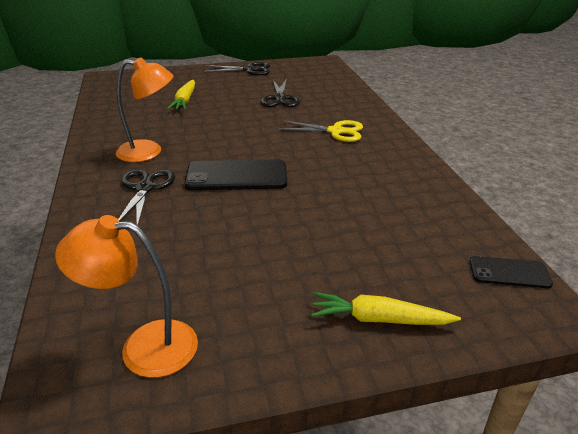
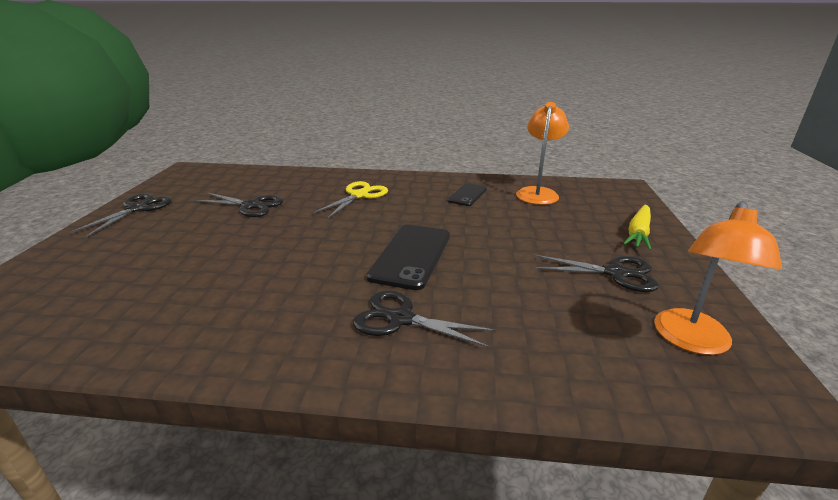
camera: 70 degrees left, 5 degrees down
(149, 152) = (301, 308): orange lamp -> orange lamp (538, 193)
(185, 101) = (169, 264): yellow carrot -> none
(259, 296) = (615, 273): none -> black scissors
(509, 272) = (588, 187): black phone -> black phone (467, 195)

